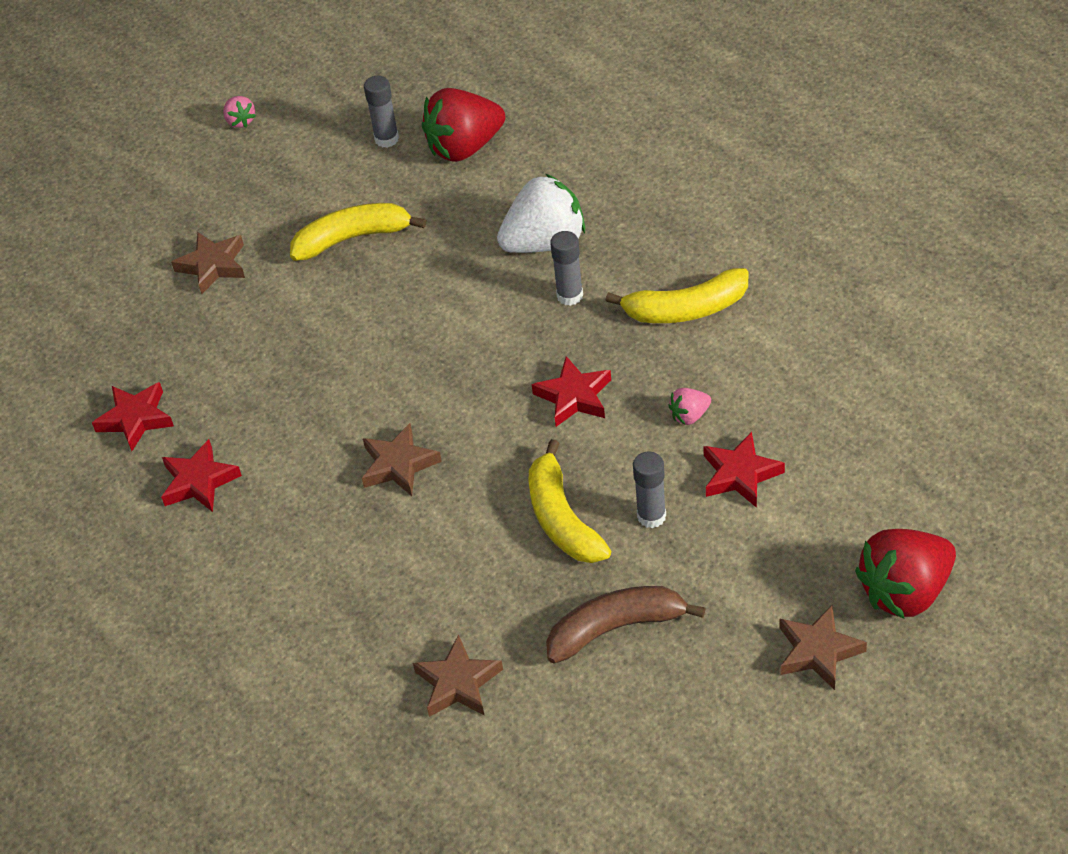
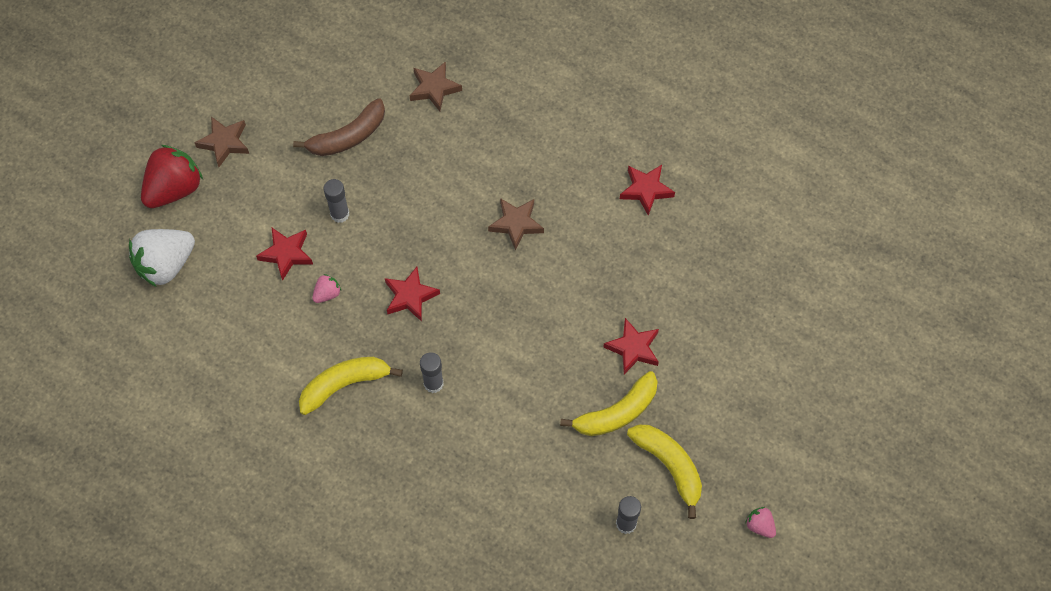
camera: 160 degrees right, 15 degrees up
(135, 419) = (711, 229): red star -> red star (633, 348)
(213, 265) = (715, 369): brown star -> none
(464, 147) = (557, 524): red strawberry -> none
(545, 242) = (464, 432): white strawberry -> white strawberry (166, 265)
(562, 519) = (397, 203): yellow banana -> yellow banana (669, 466)

